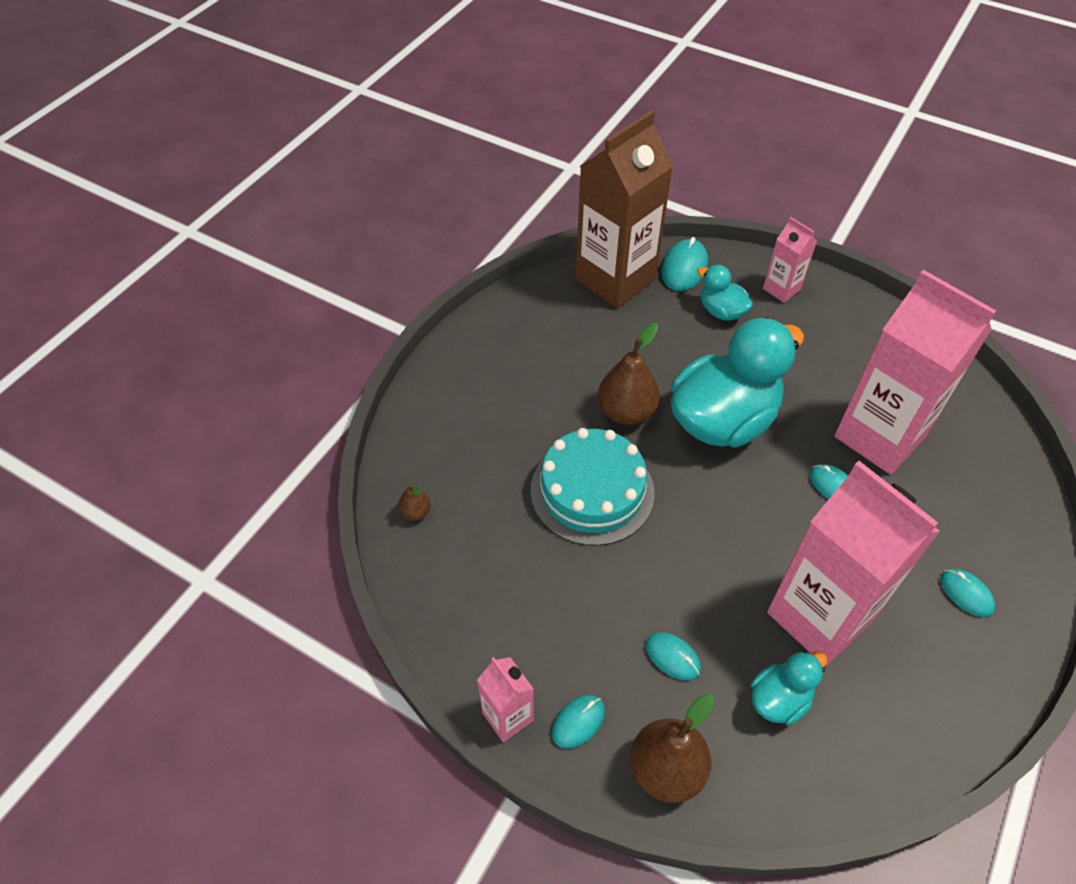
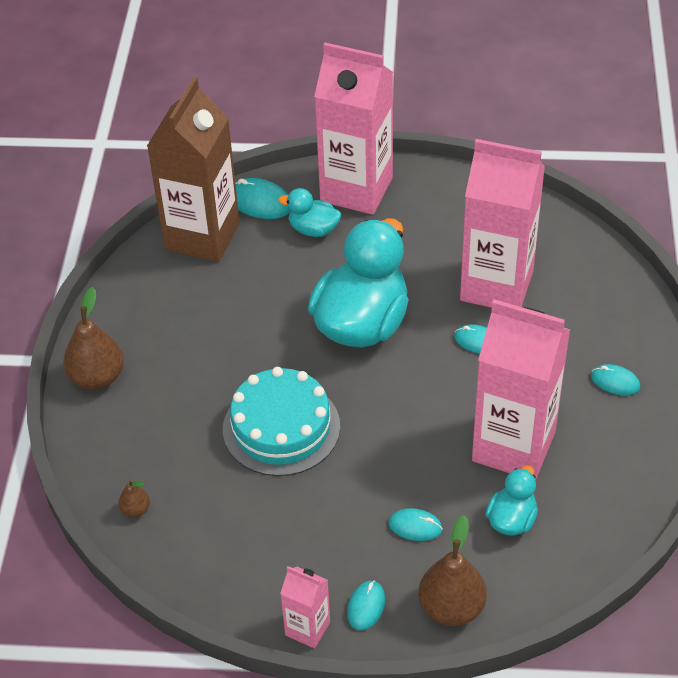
camera: 25 degrees left, 5 degrees down
(626, 412) = (275, 350): brown pear -> brown pear (97, 377)
(684, 268) = (260, 202): turquoise mouse -> turquoise mouse turned 60 degrees counterclockwise
(781, 289) = (356, 190): pink carton -> pink carton, size x2.15

